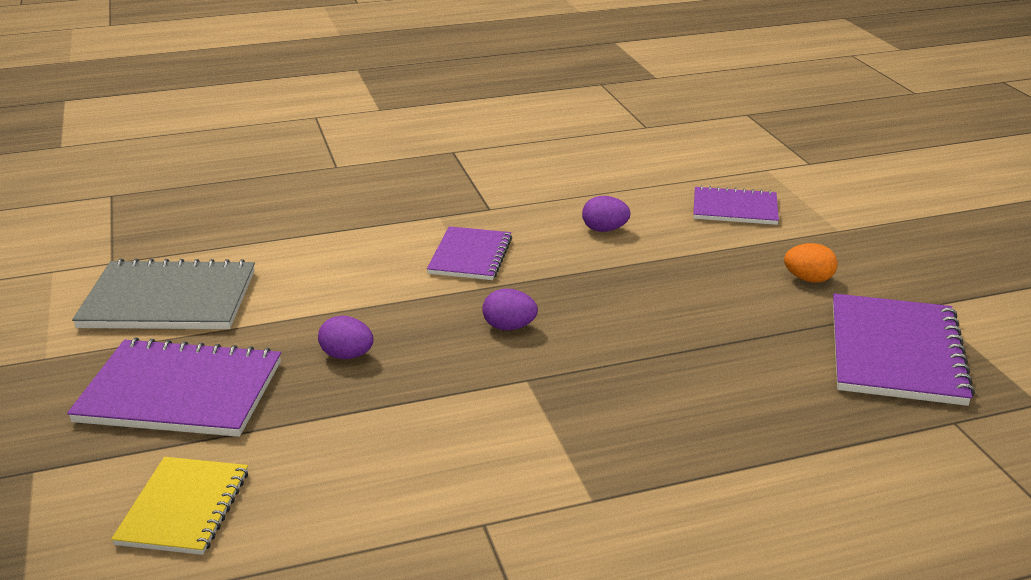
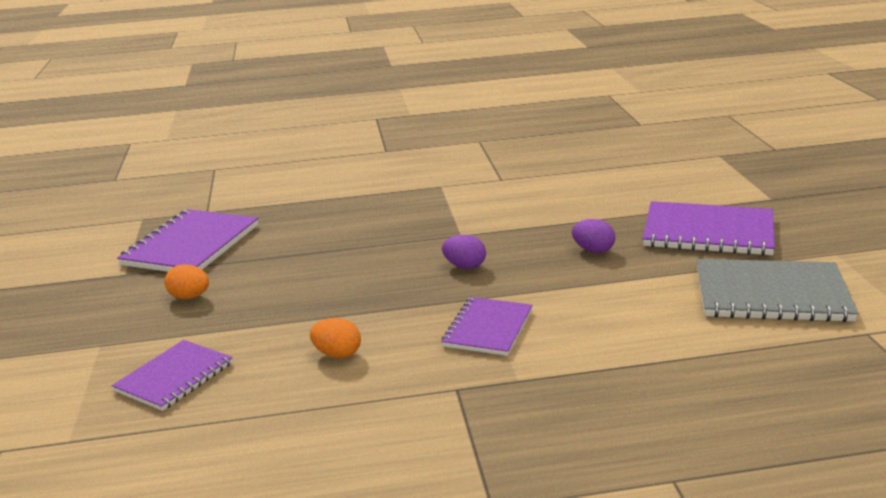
camera: 170 degrees left, 5 degrees down
(184, 508) = (666, 185): yellow notebook -> none
(604, 230) = (337, 354): purple egg -> orange egg
(735, 208) = (174, 377): purple notebook -> purple notebook turned 75 degrees counterclockwise

